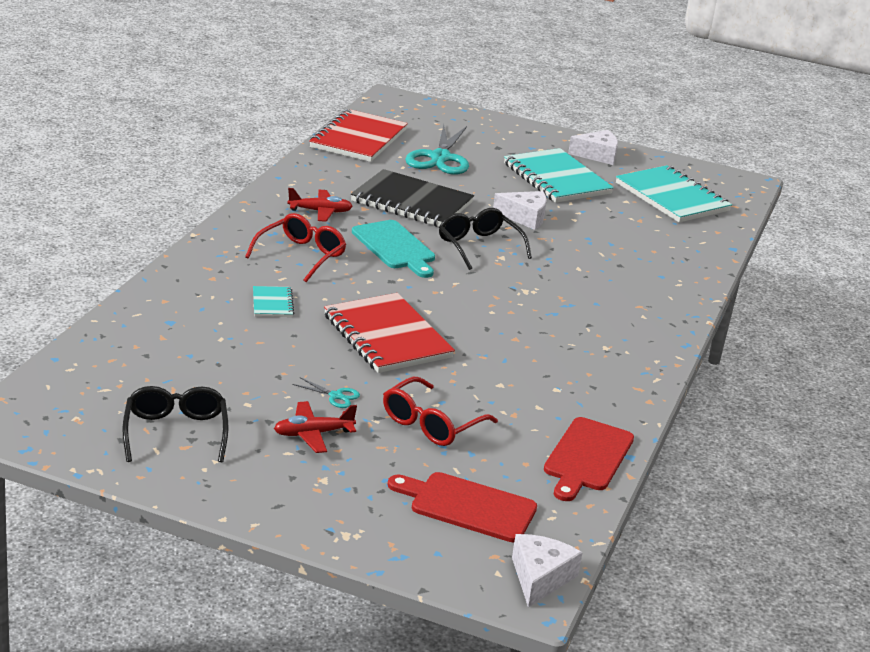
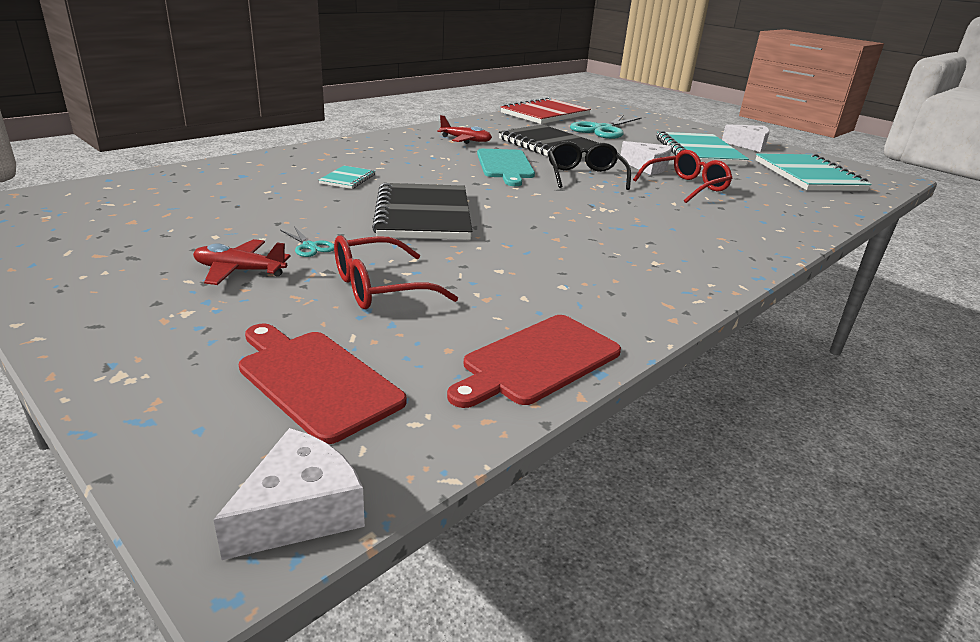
camera: 25 degrees right, 0 degrees up
(175, 432) = (110, 243): black glasses -> none
(301, 255) = (415, 158): red glasses -> red glasses (686, 187)
(387, 336) = (423, 215): red notebook -> black notebook

